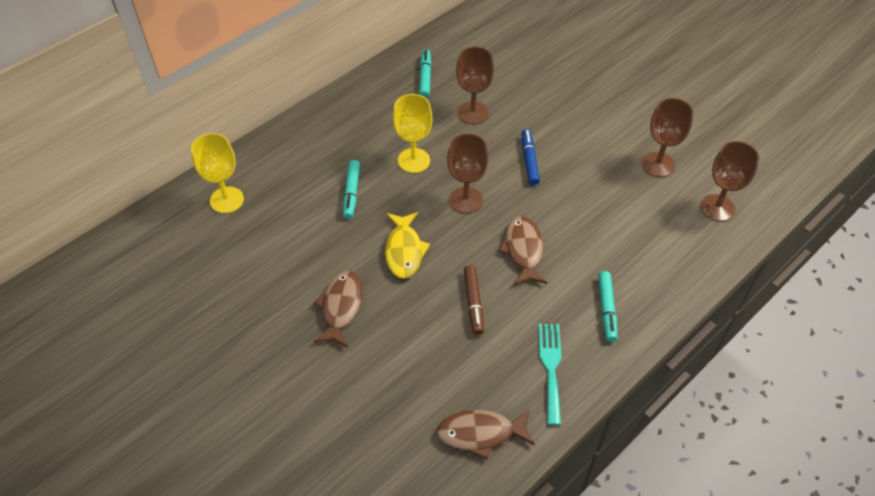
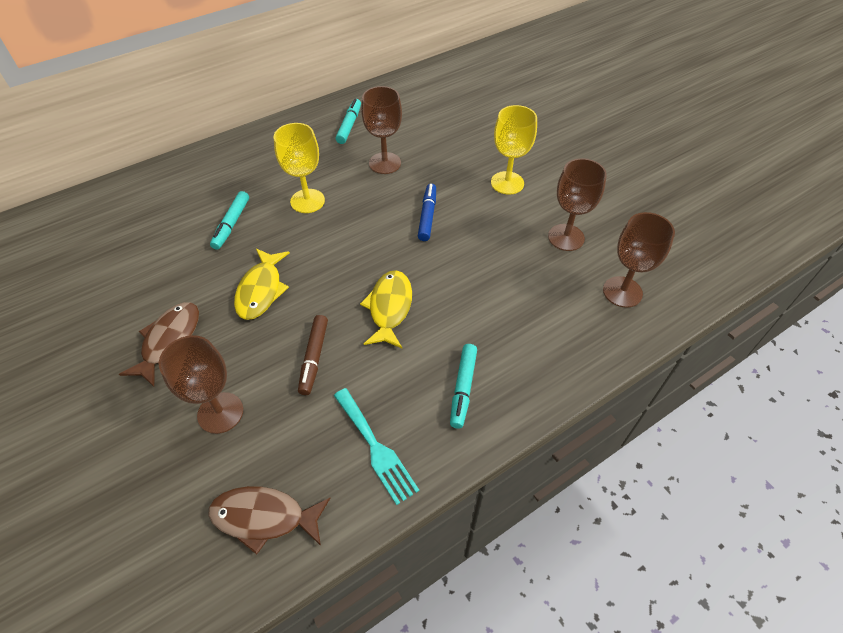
camera: 10 degrees right, 0 degrees up
(227, 200) = (105, 215): yellow goblet -> yellow goblet (507, 183)
(465, 200) = (346, 247): brown goblet -> brown goblet (220, 413)
(523, 250) = (389, 308): brown fish -> yellow fish
(551, 367) = (376, 448): turquoise fork -> turquoise fork turned 135 degrees clockwise

